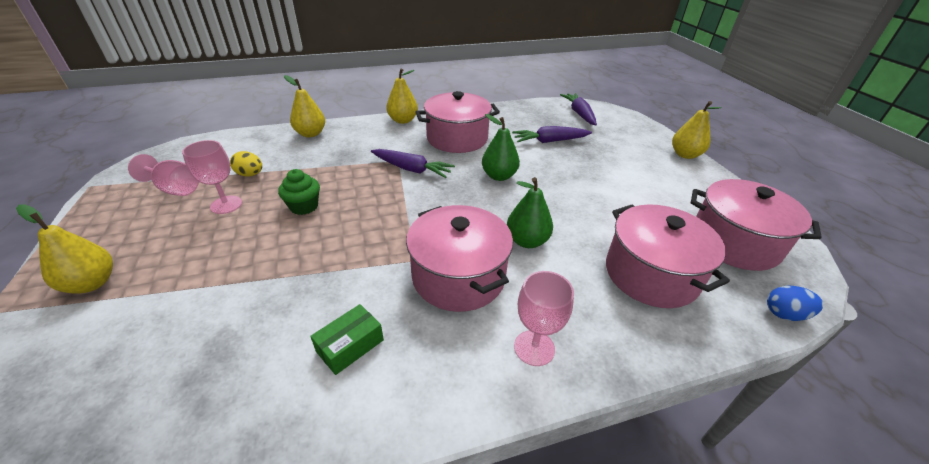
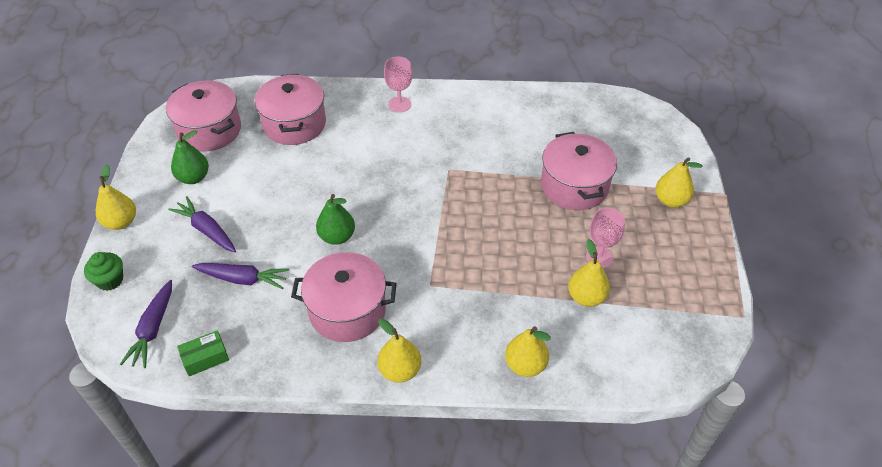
camera: 160 degrees left, 10 degrees up
(175, 189) = (654, 291): pink goblet -> none
(250, 174) = (586, 297): yellow egg -> yellow pear
(304, 206) = (529, 239): green cupcake -> green cupcake (110, 280)
(350, 346) = (499, 127): green box -> green box (205, 358)
(412, 169) = (419, 267): purple carrot -> purple carrot (206, 230)
(458, 276) = (422, 150): pink pot -> pink pot (574, 186)
(527, 241) = (359, 165): green pear -> green pear (193, 177)
(784, 314) = (243, 88): blue egg -> none

